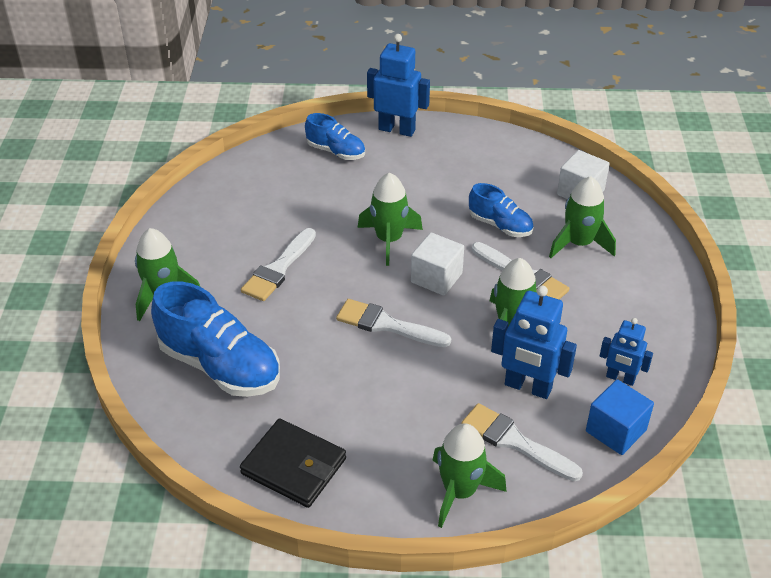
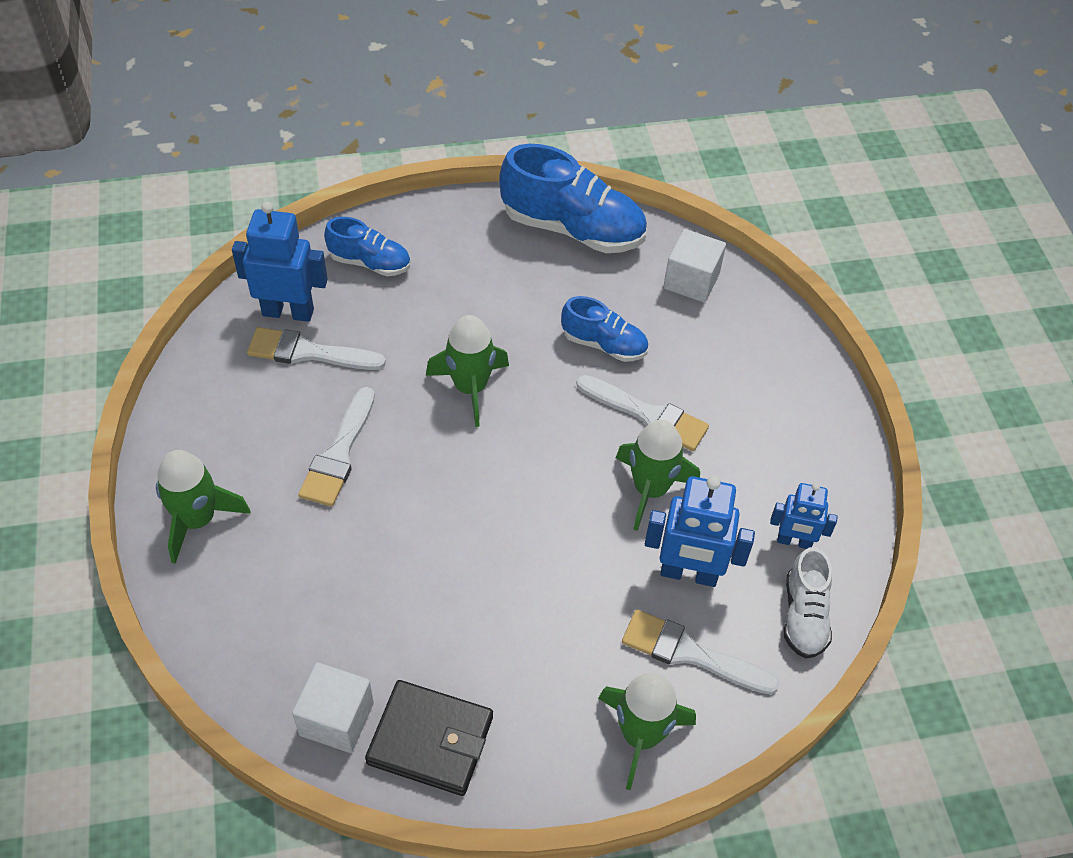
camera: 15 degrees left, 10 degrees up
(220, 366) = (299, 612): blue shoe -> blue shoe (573, 229)
(387, 325) = (497, 514): white brush -> white brush (308, 352)
(397, 129) = (441, 218): blue robot -> blue robot (288, 312)
(436, 278) = (543, 435): white cube -> white cube (336, 719)
(579, 244) = (705, 357): green rocket -> none
(615, 431) = (804, 616): blue cube -> white shoe

